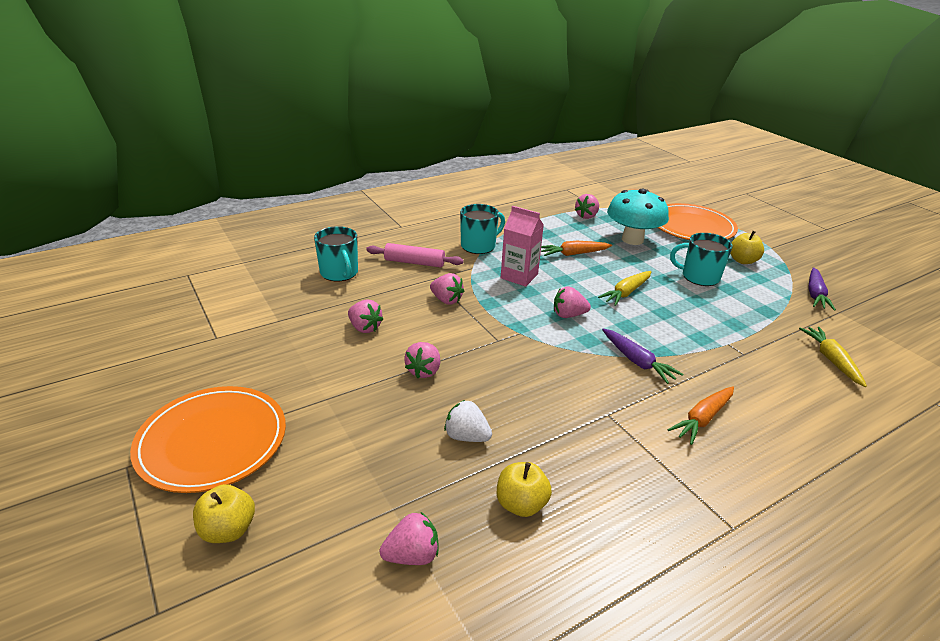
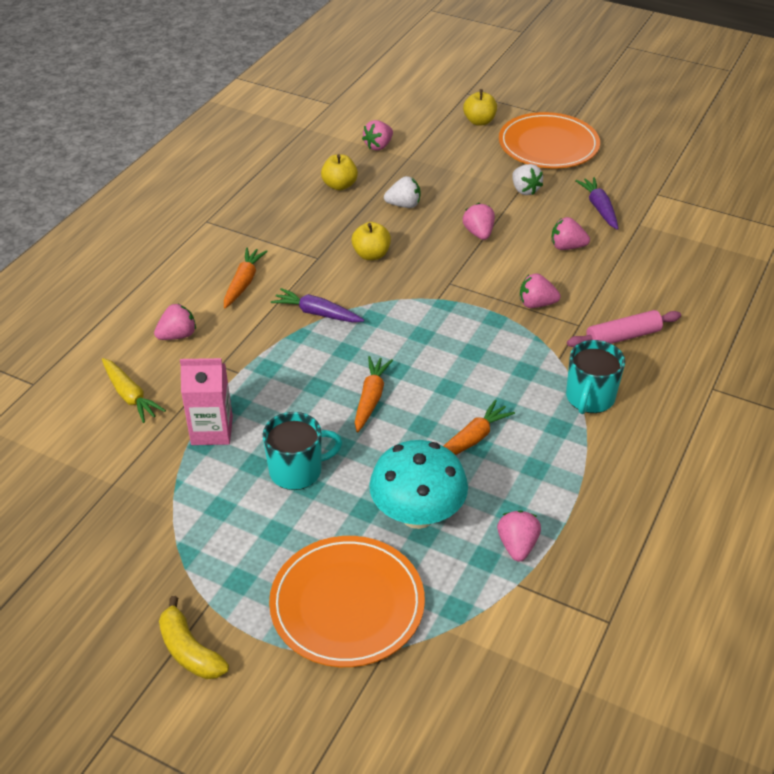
camera: 150 degrees right, 10 degrees up
(322, 395) = (525, 190): none -> white strawberry
(339, 273) = (669, 289): turquoise mug -> none
(519, 276) = (500, 369): pink carton -> pink carton (212, 431)
(568, 315) = (410, 338): pink strawberry -> pink strawberry (177, 335)
(626, 293) = (370, 398): yellow carrot -> orange carrot
(742, 261) = (247, 540): yellow apple -> yellow apple (371, 254)
(784, 238) = (189, 650): none -> yellow banana
(815, 294) = (141, 507): purple carrot -> purple carrot (599, 208)

